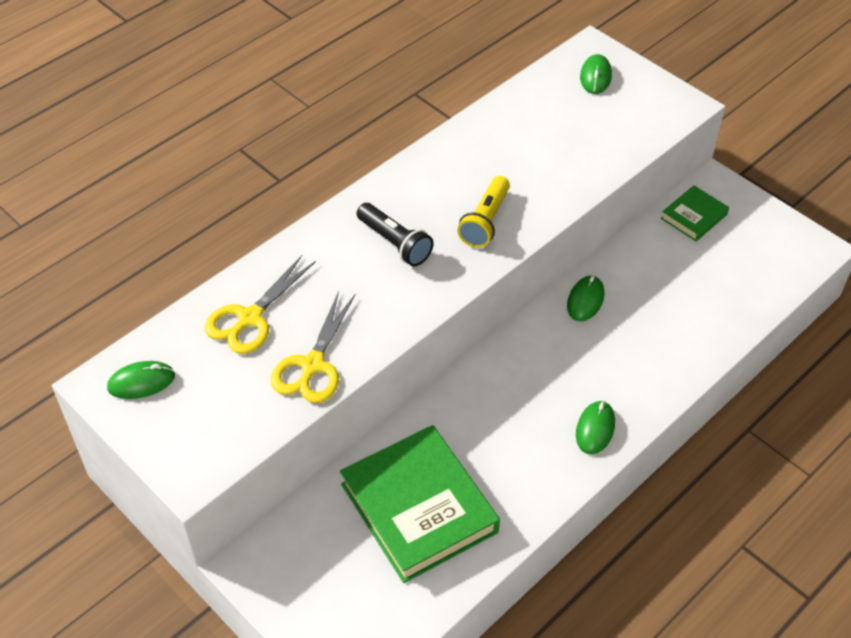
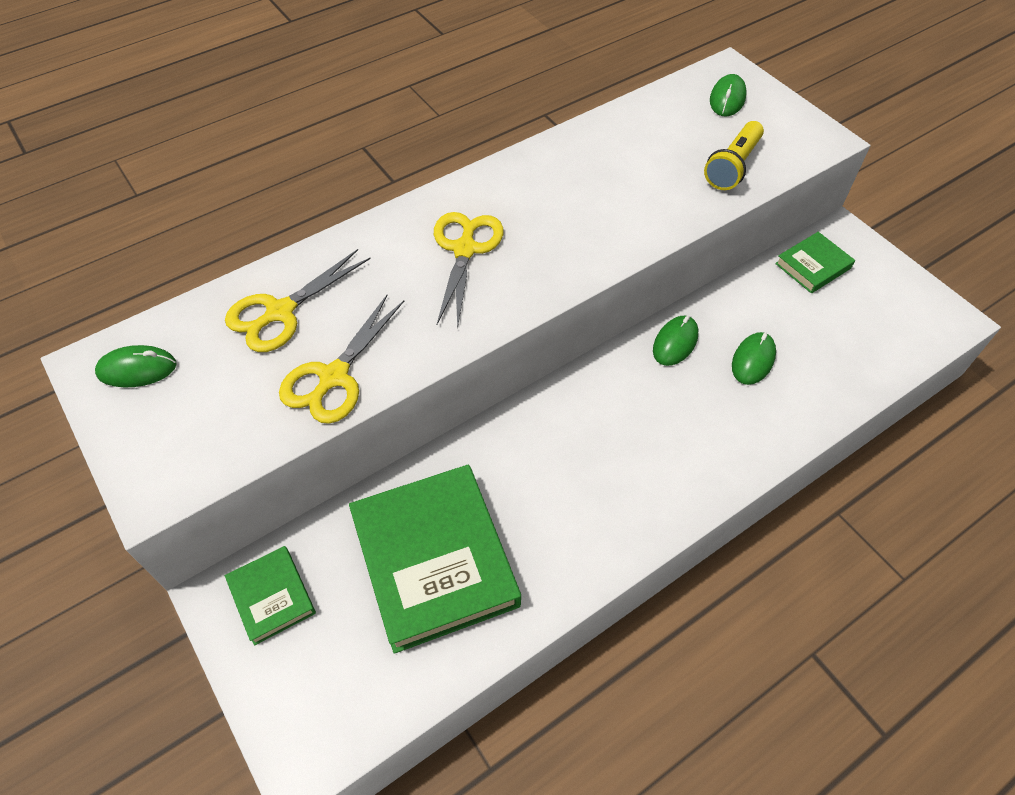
camera: 10 degrees right, 5 degrees up
(289, 557) = (272, 597): none -> green book
(395, 243) = (465, 249): black flashlight -> yellow scissors
(485, 221) = (572, 238): yellow flashlight -> yellow flashlight (733, 167)
(595, 429) = (659, 495): green mouse -> green mouse (753, 360)

